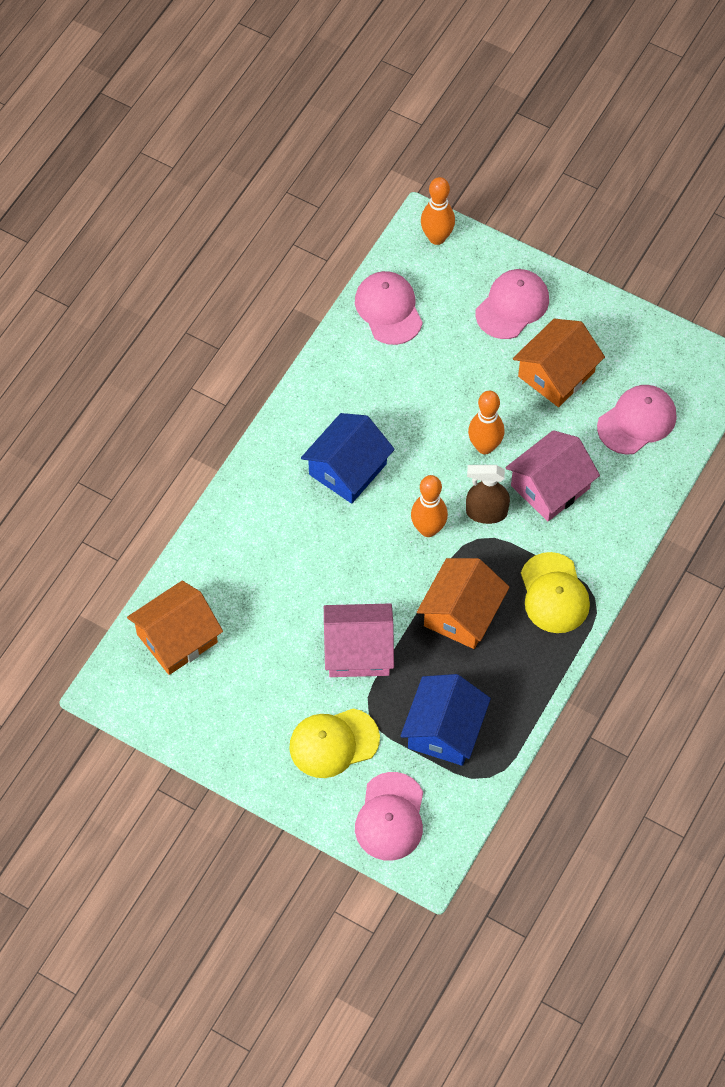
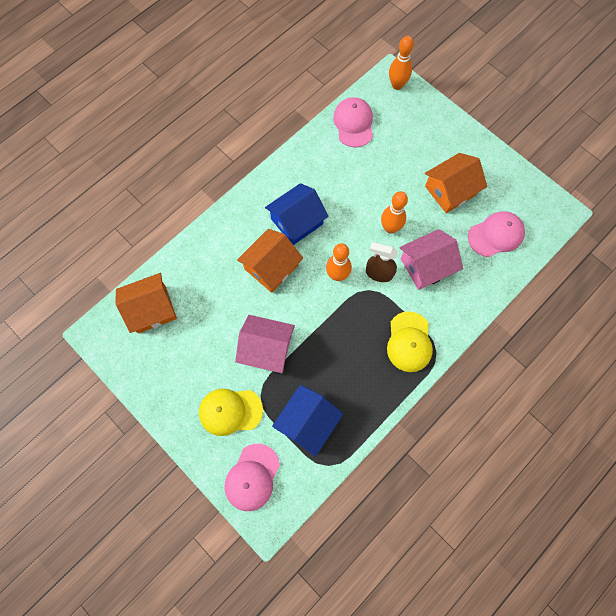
camera: 15 degrees right, 10 degrees up
(461, 614) = (343, 340): orange house -> orange house (271, 267)
(512, 306) = (433, 139): pink cap -> none

